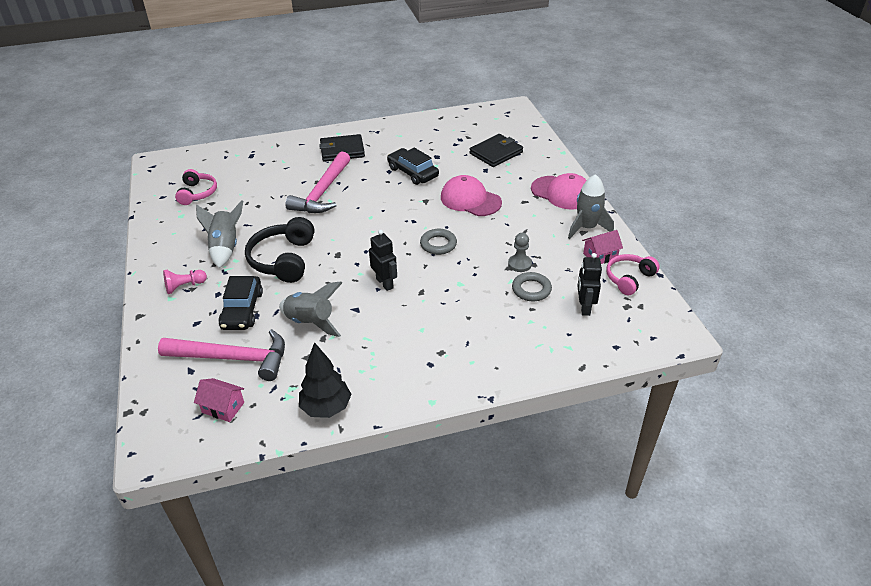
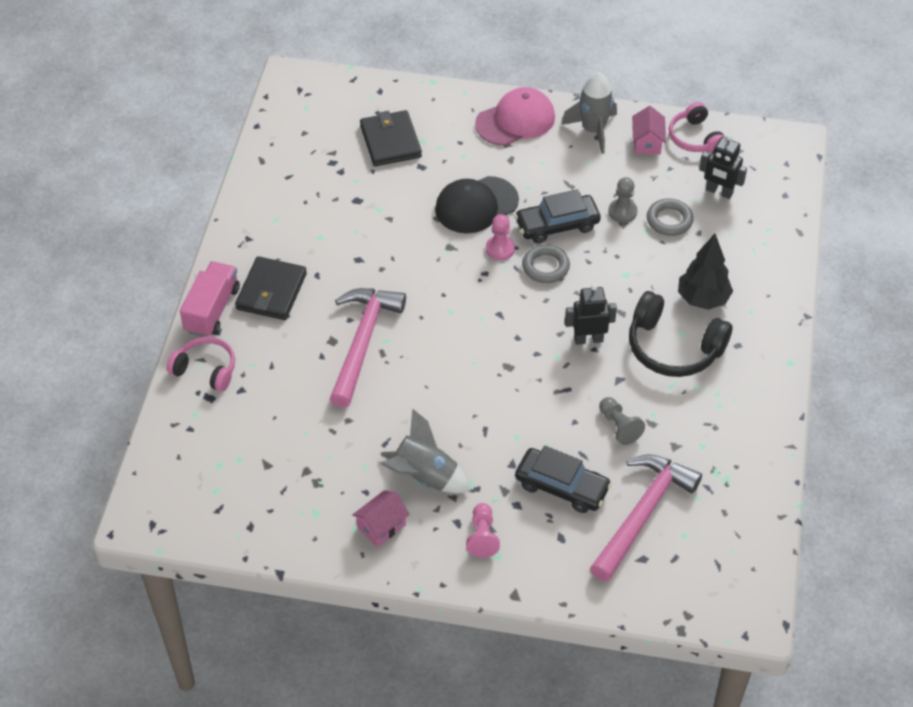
camera: 65 degrees left, 10 degrees up
(197, 193) = (269, 482): pink headphones -> pink headphones (205, 370)
(223, 407) = (716, 539): pink house -> pink house (381, 526)
(284, 260) = (487, 422): black headphones -> black headphones (673, 347)
(311, 322) = (619, 426): grey rocket -> grey pawn
(315, 137) = (212, 310): none -> pink truck
(323, 192) = (362, 342): pink hammer -> pink hammer turned 120 degrees counterclockwise
(326, 408) = (758, 450): black tree -> black tree (702, 299)
(413, 172) = (378, 237): black car -> black car (557, 225)
(439, 220) = (500, 249): none -> pink pawn
(470, 200) = (476, 205): pink cap -> black cap

